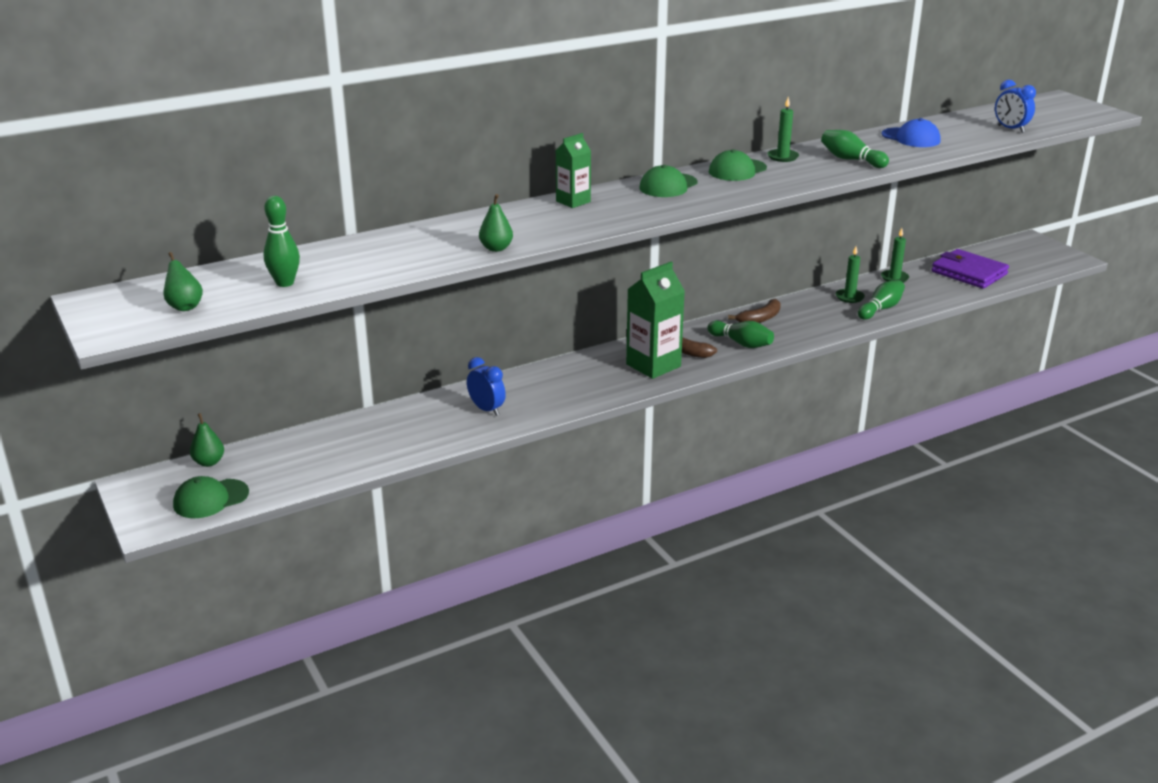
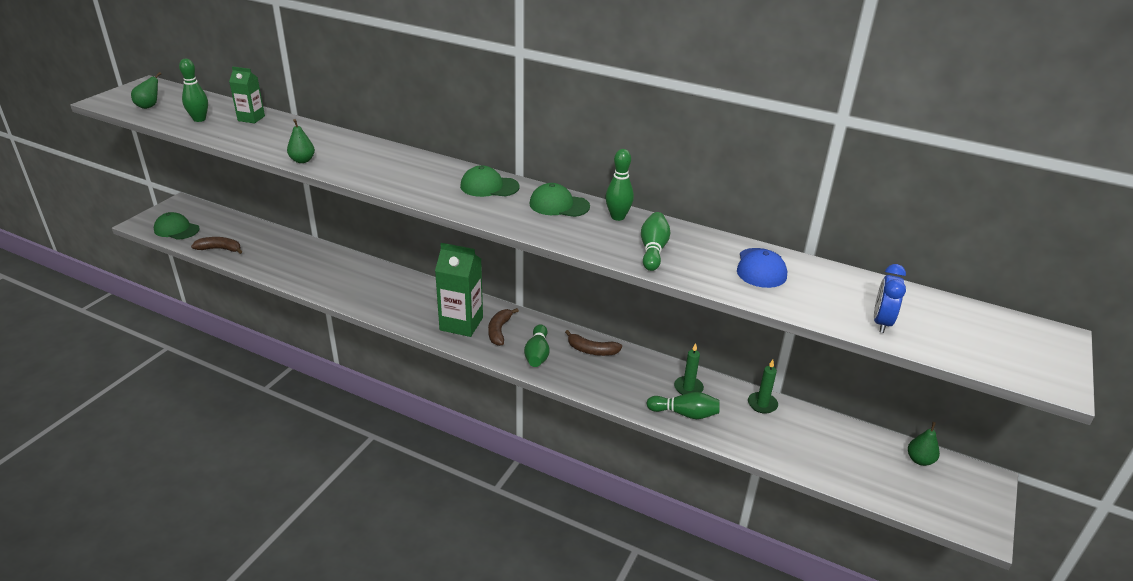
camera: 55 degrees right, 5 degrees up
(209, 462) = (216, 214): green pear -> green pear (919, 460)
(312, 475) = (220, 249): none -> brown banana
(486, 409) = (340, 278): blue clock -> none
(573, 201) = (417, 162): green carton -> green carton (251, 118)
(782, 157) = (618, 217): green candle -> green bowling pin
(969, 273) = (836, 452): purple wallet -> none

